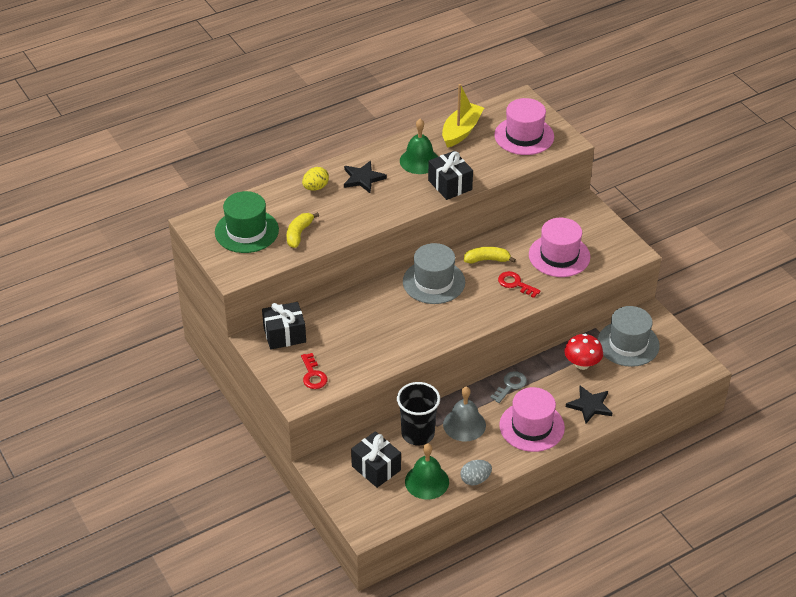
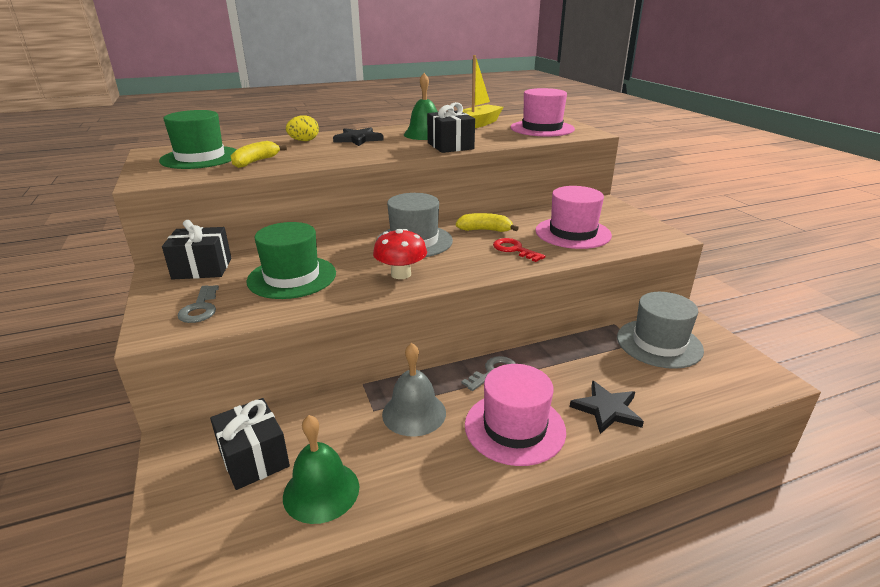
camera: 10 degrees right, 15 degrees down
(313, 375) = (200, 308): red key -> grey key
(358, 336) = (292, 277): none -> green hat
(418, 434) = (341, 417): black cup -> none
(475, 479) = (402, 499): grey egg -> none
(582, 364) = (596, 358): red mushroom -> red mushroom (401, 274)

